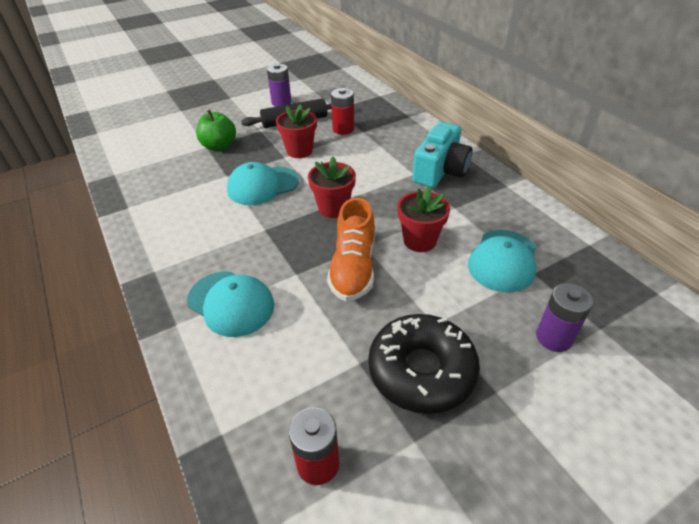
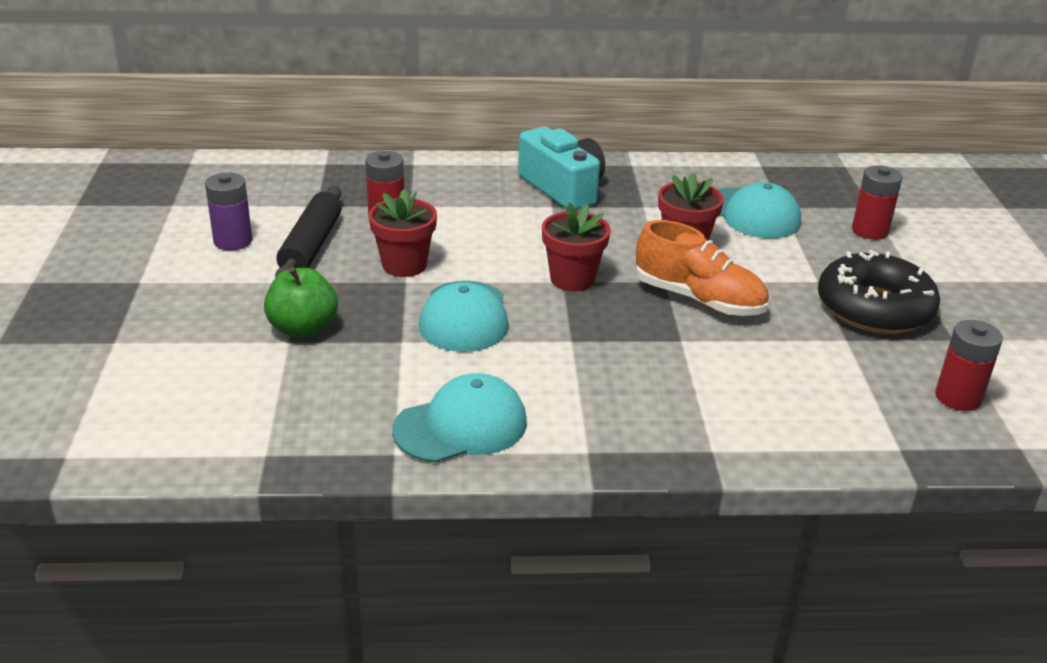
camera: 65 degrees left, 10 degrees down
(231, 303) = (701, 399): turquoise cap -> turquoise cap (461, 426)
(554, 337) = (870, 231): purple battery -> red battery

